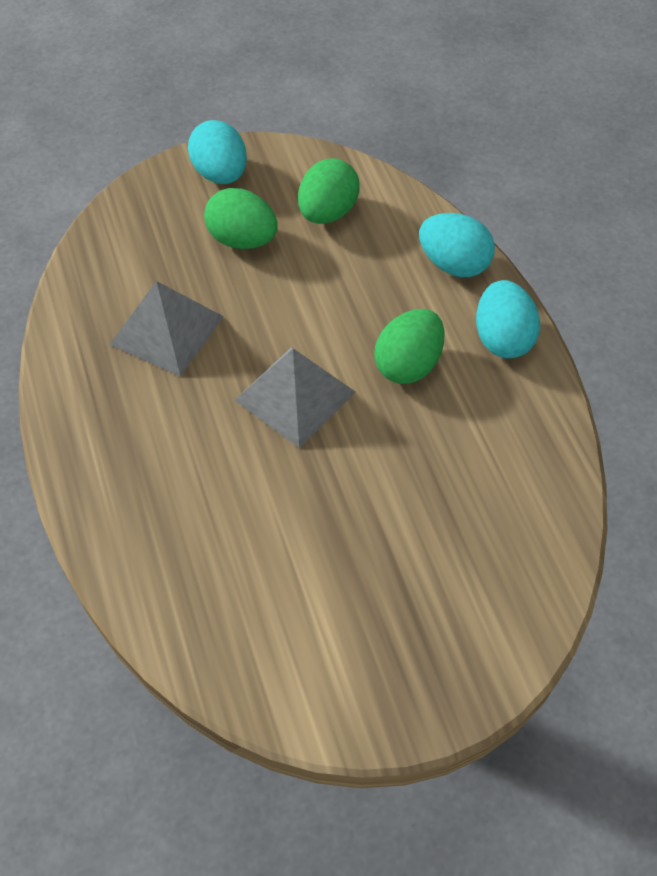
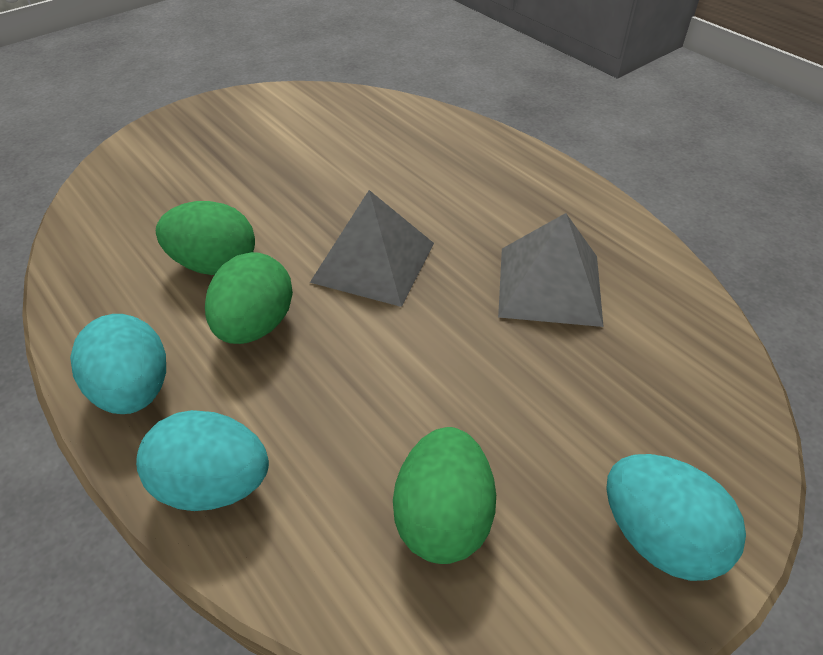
camera: 160 degrees right, 10 degrees down
(242, 239) = (542, 424): green egg -> green egg (215, 264)

